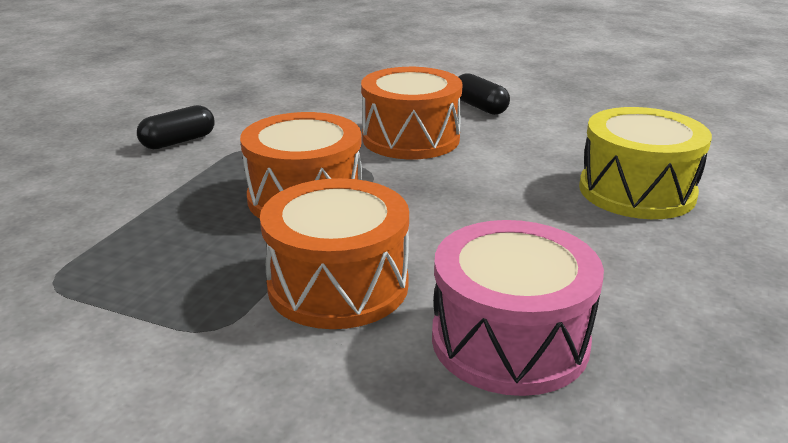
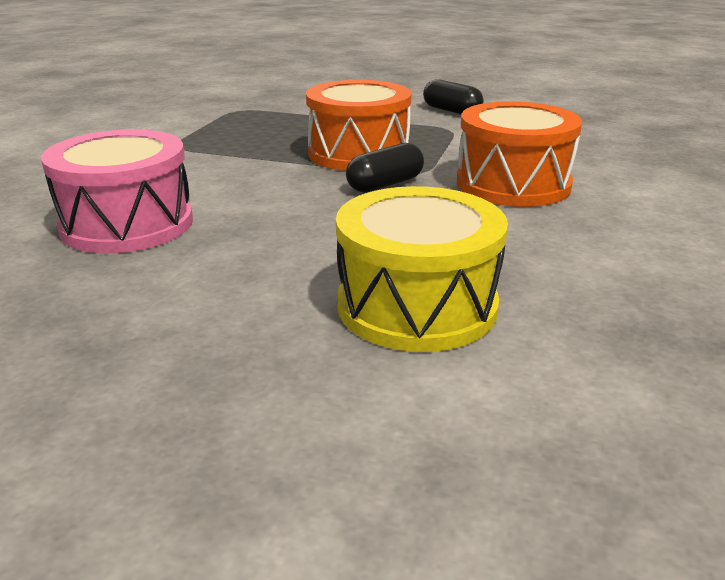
camera: 85 degrees right, 0 degrees up
(338, 285) = (220, 171): orange drum -> none
(479, 107) = (651, 217): black capsule -> black capsule (385, 184)

